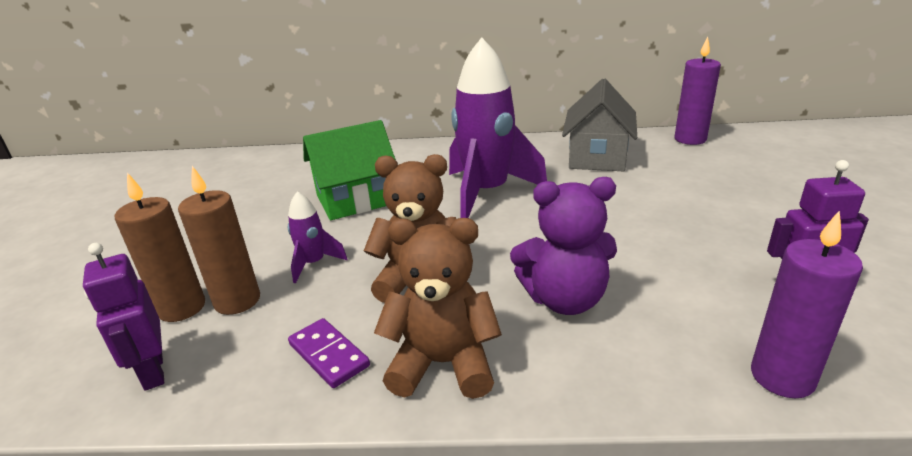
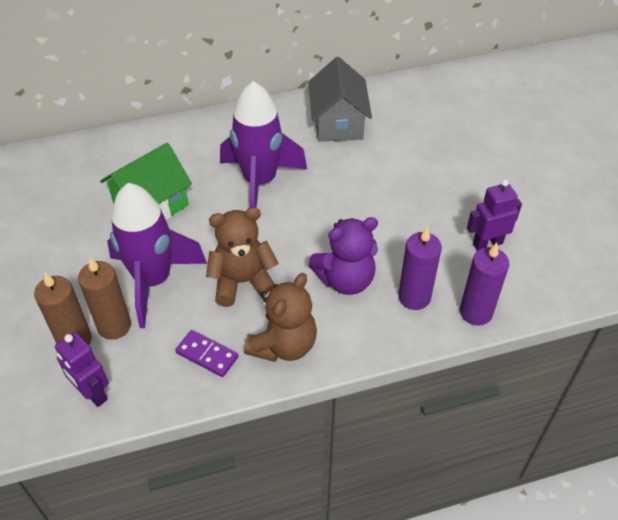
camera: 20 degrees left, 20 degrees up
(314, 264) = (153, 281): purple rocket -> purple rocket, size x2.20
(443, 363) = (283, 345): brown teddy bear -> brown teddy bear turned 135 degrees clockwise
(690, 139) = (409, 89): purple candle -> purple candle (414, 297)

